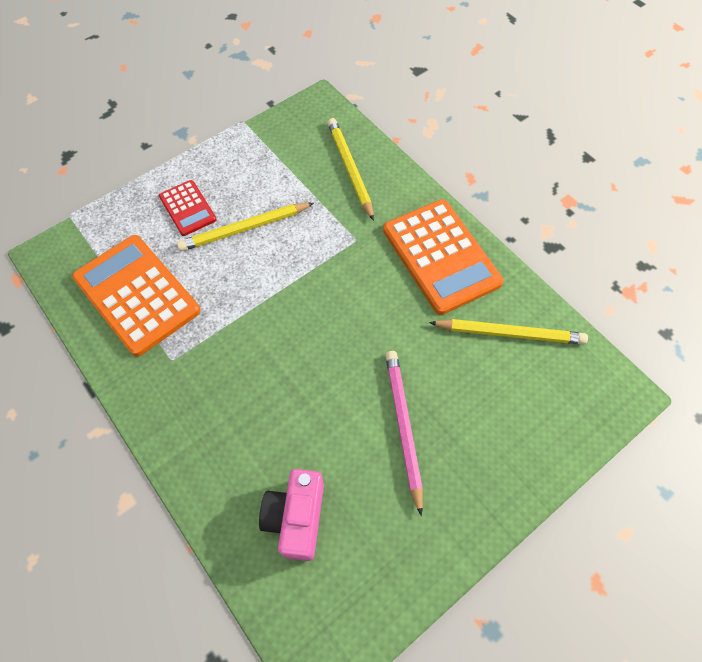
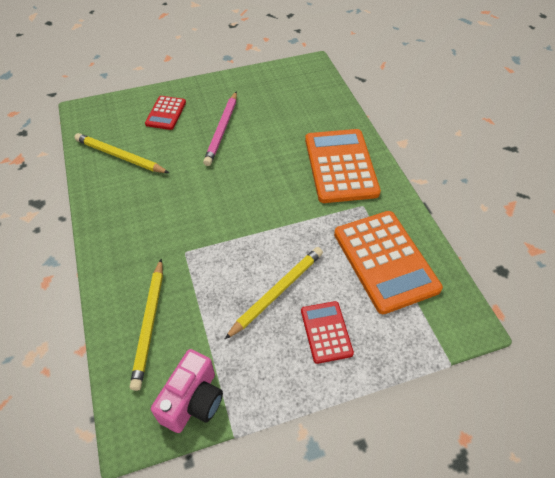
camera: 160 degrees left, 10 degrees down
(244, 229) = (277, 292): yellow pencil -> yellow pencil turned 45 degrees counterclockwise
(296, 517) = (303, 110): pink camera -> pink camera (193, 401)
(441, 256) = (126, 218): orange calculator -> orange calculator (340, 166)
(503, 432) = (166, 113): none -> red calculator

